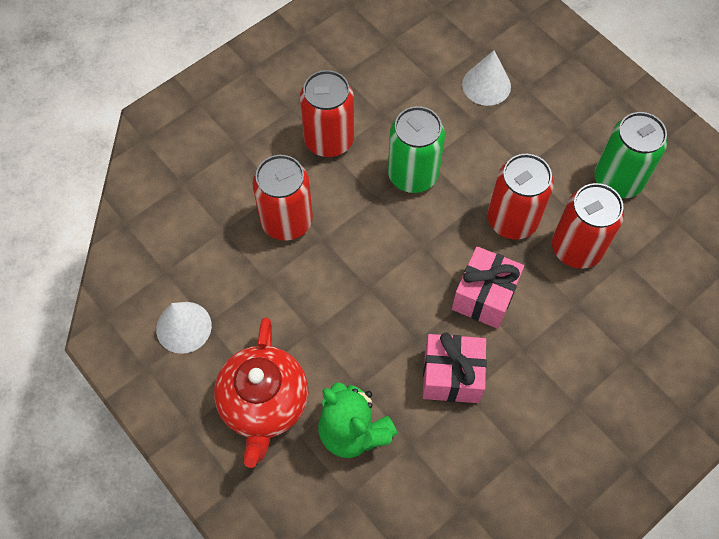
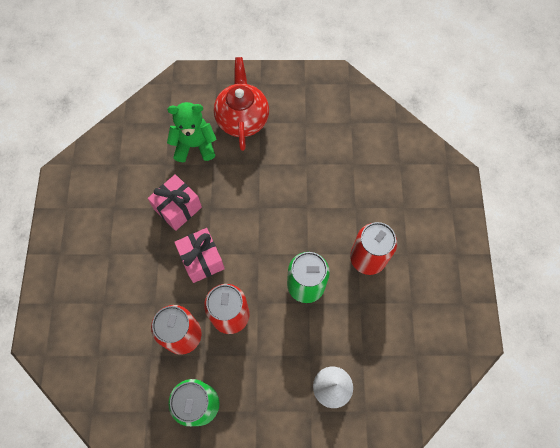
camera: 130 degrees right, 5 degrees up
(183, 327) = (312, 111): white cone -> none
(264, 403) = (242, 119): red teapot -> red teapot turned 45 degrees clockwise
(286, 221) = (332, 197): red can -> none

